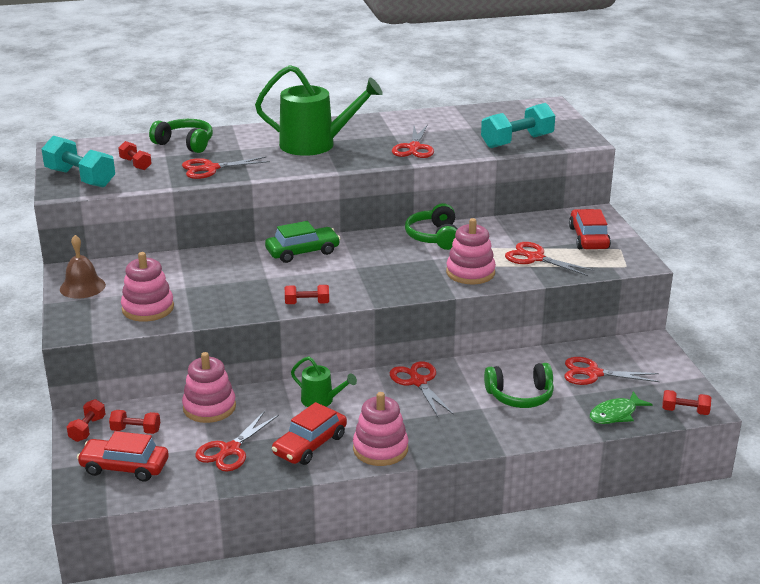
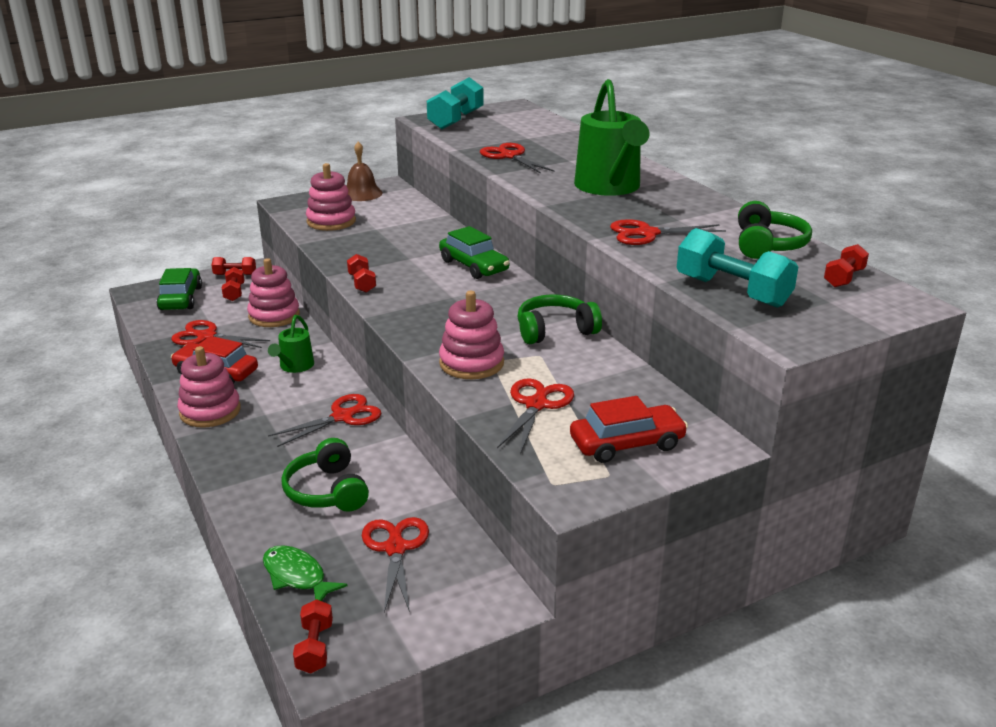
camera: 75 degrees right, 0 degrees up
(124, 467) = (181, 298): red car -> green car
(135, 164) = (499, 131): red dumbbell -> red dumbbell (844, 278)
(185, 144) = (562, 140): green headphones -> green headphones (767, 245)

